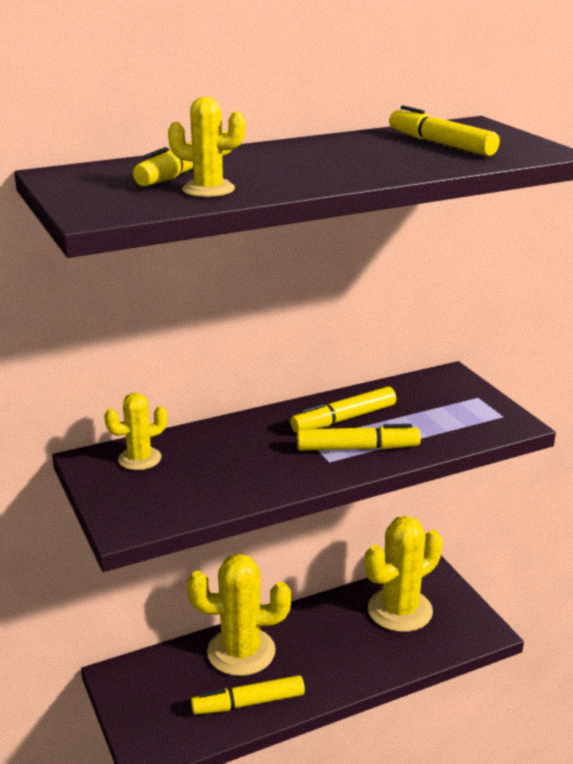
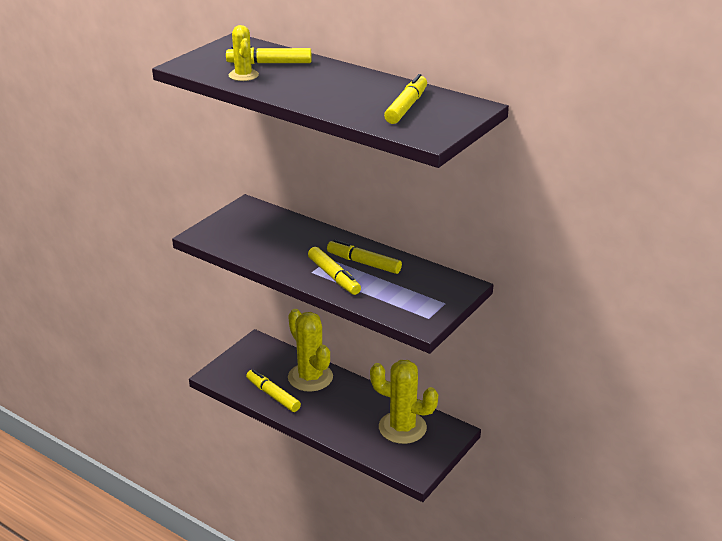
camera: 60 degrees right, 5 degrees up
(139, 459) = (260, 217): yellow cactus -> none

